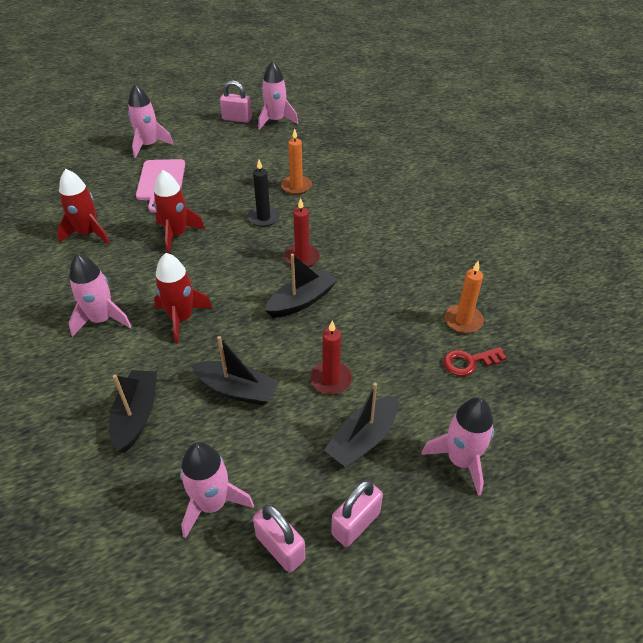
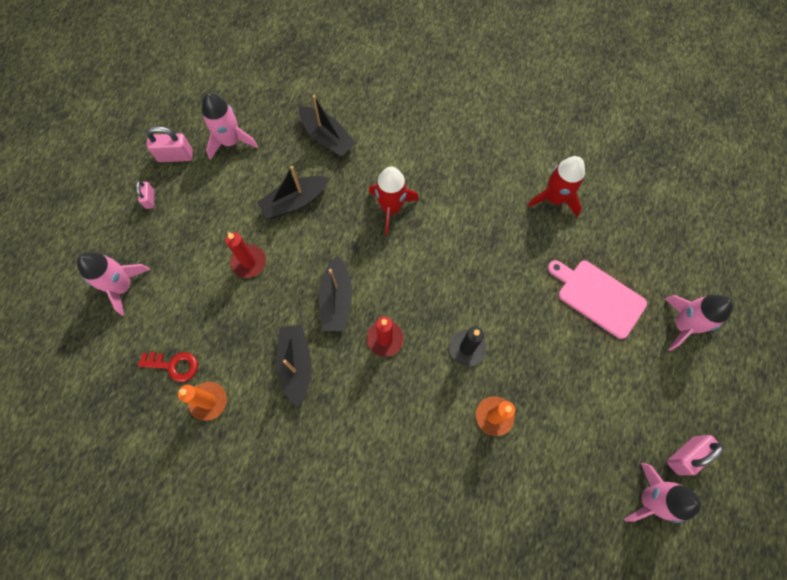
camera: 130 degrees right, 25 degrees up
(102, 319) = (434, 160): pink rocket -> none
(176, 235) = (499, 262): red rocket -> none
(356, 524) = (150, 199): pink padlock -> pink padlock, size x0.60
(363, 439) = (190, 245): black boat -> black boat (296, 365)
(469, 362) = (174, 365): red key -> red key turned 75 degrees clockwise

